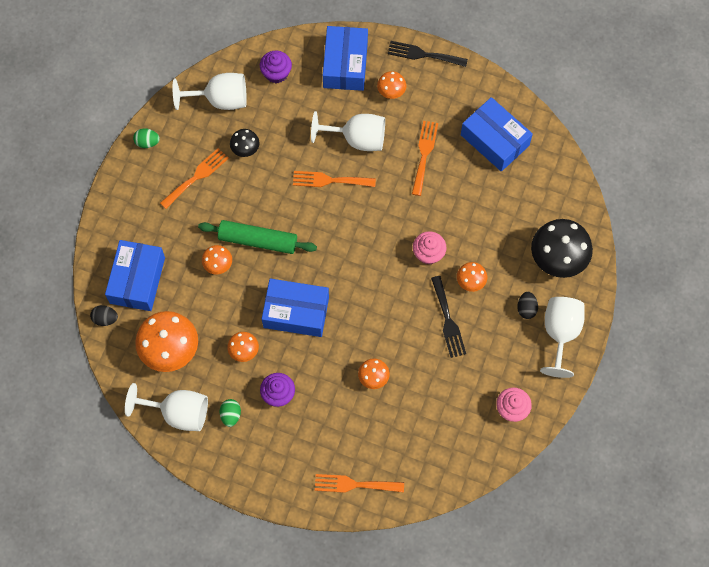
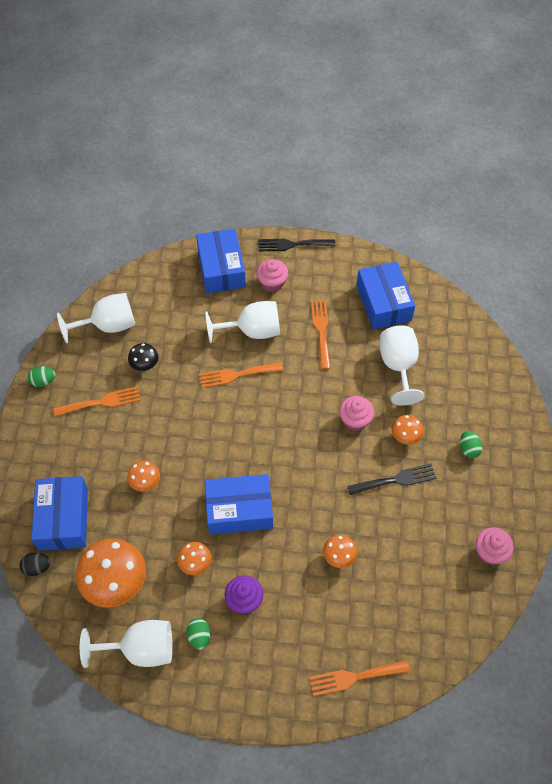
camera: 15 degrees left, 10 degrees down
(196, 176) = (102, 402): orange fork -> orange fork turned 45 degrees clockwise
(258, 240) = (180, 448): green rolling pin -> none
(276, 73) = (157, 290): purple cupcake -> none
(391, 92) = (272, 282): orange mushroom -> pink cupcake
(448, 320) = (396, 480): black fork -> black fork turned 75 degrees counterclockwise
(494, 140) = (383, 303): blue box -> blue box turned 45 degrees clockwise
(526, 308) = (468, 449): black egg -> green egg
(557, 258) = (481, 395): black mushroom -> none
(560, 333) = (510, 465): white goblet -> white goblet (398, 366)

